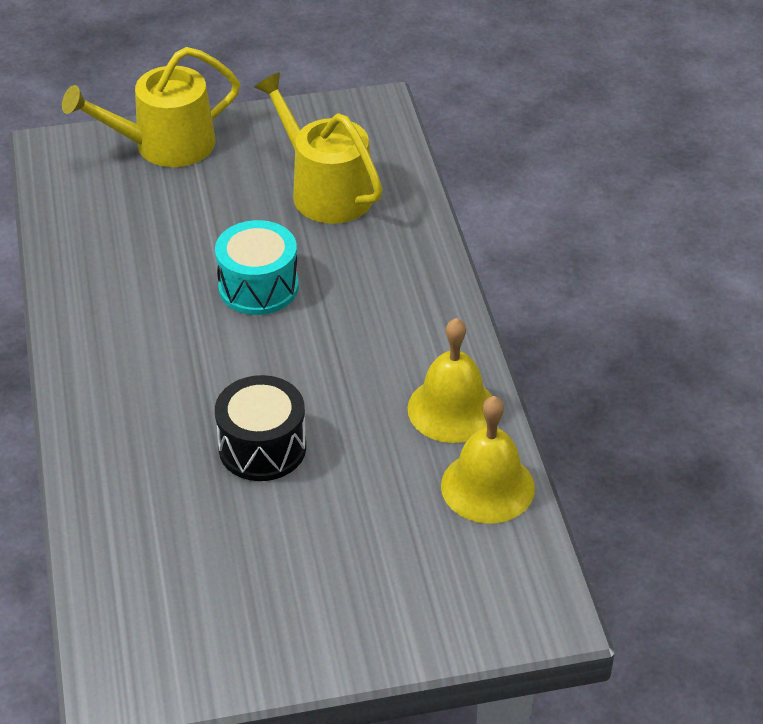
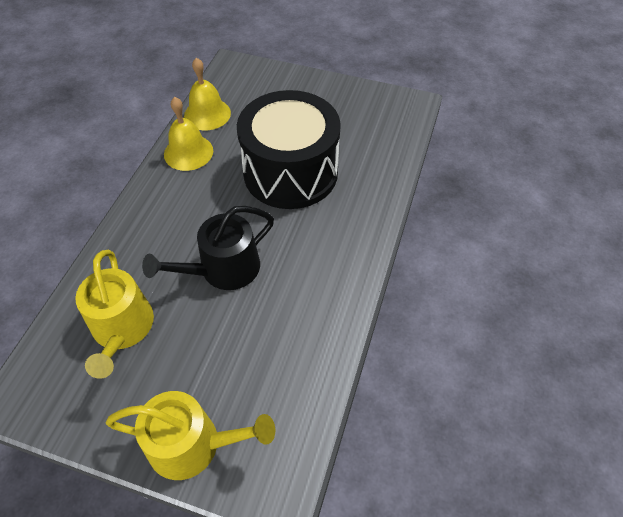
camera: 150 degrees left, 10 degrees up
(258, 287) = (223, 269): turquoise drum -> black watering can
(262, 447) = (290, 172): black drum -> black drum, size x1.95

